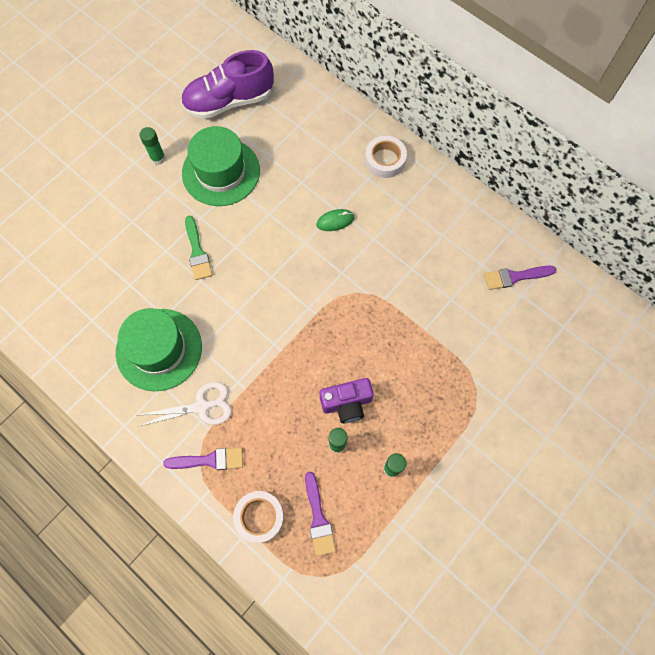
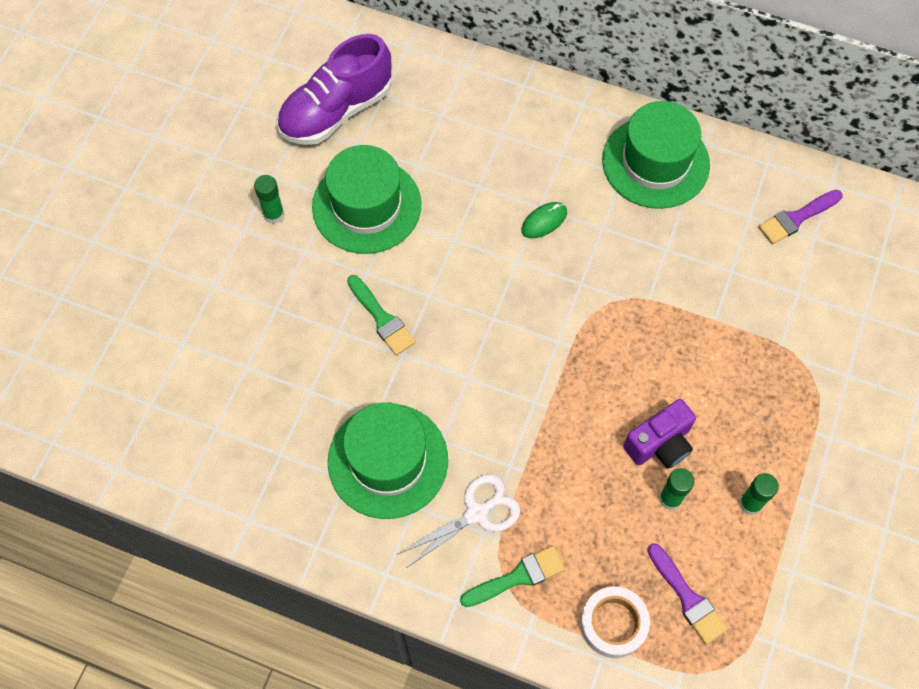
camera: 20 degrees left, 5 degrees down
(209, 460) = (517, 577): purple brush -> green brush
(385, 160) = (573, 124): white tape -> none
(431, 205) = (655, 162): none -> green hat

